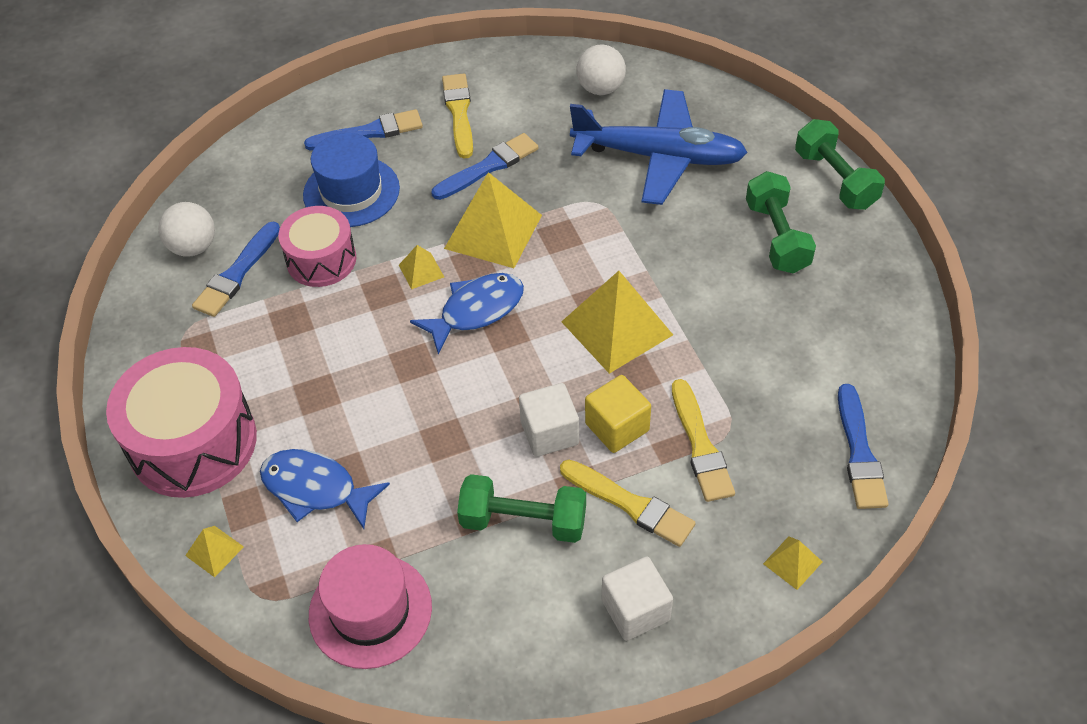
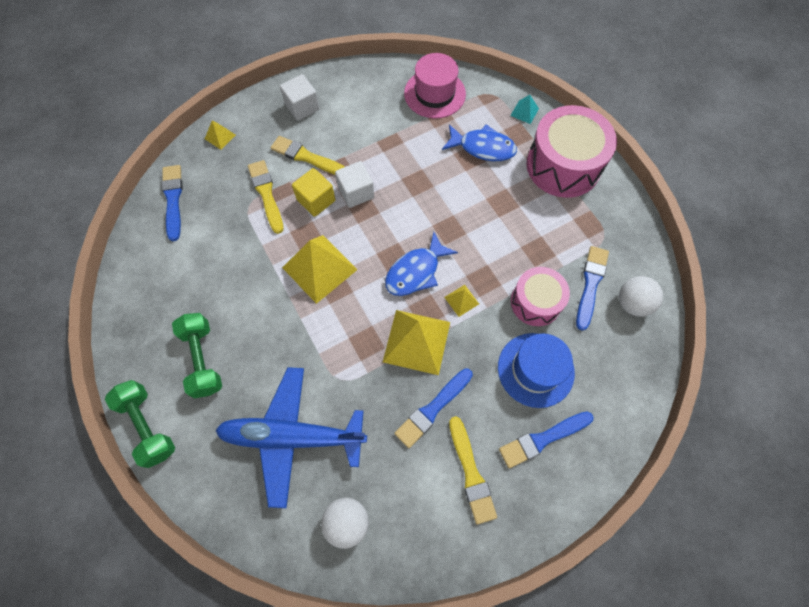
camera: 170 degrees right, 15 degrees up
(214, 551) = (524, 112): yellow pyramid -> turquoise pyramid
(523, 521) = (364, 142): green dumbbell -> none

